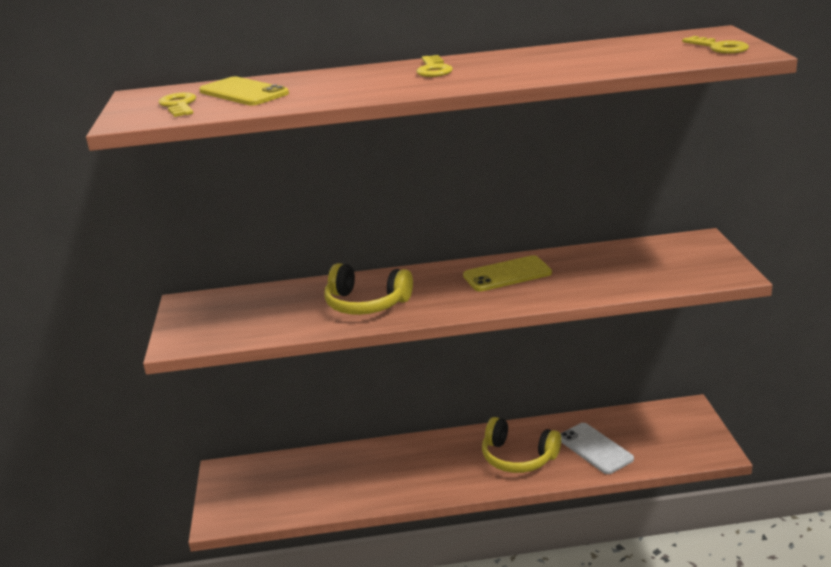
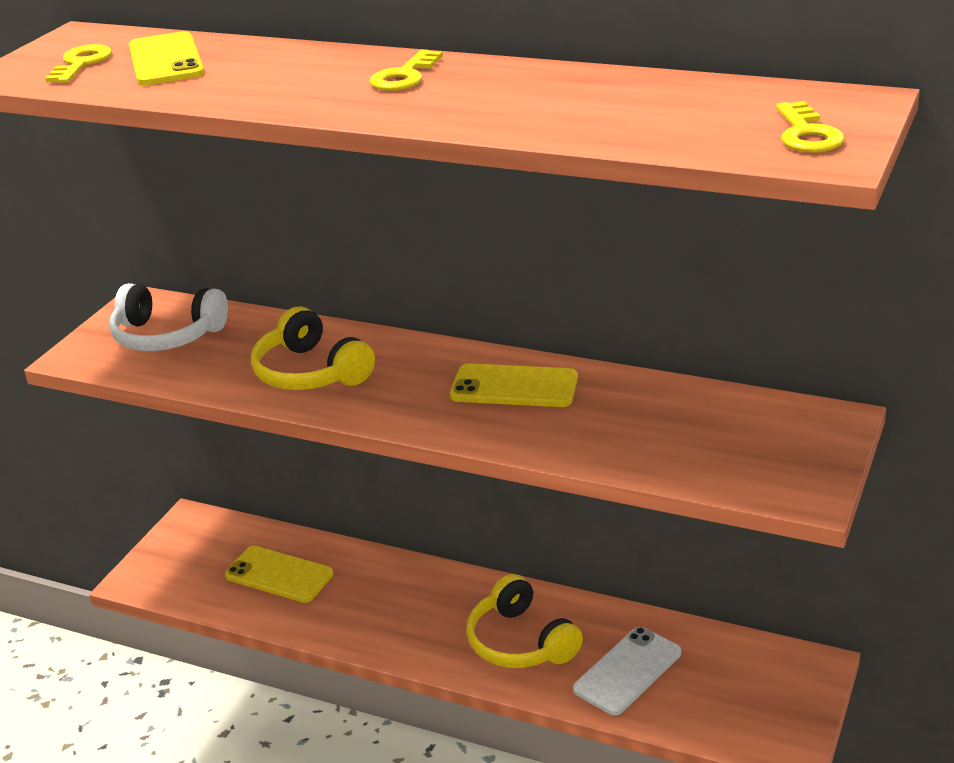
camera: 30 degrees right, 5 degrees up
(233, 313) = (167, 335): none -> white headphones
(322, 479) = (279, 575): none -> yellow phone
(595, 448) = (627, 671): white phone -> white phone turned 45 degrees clockwise

